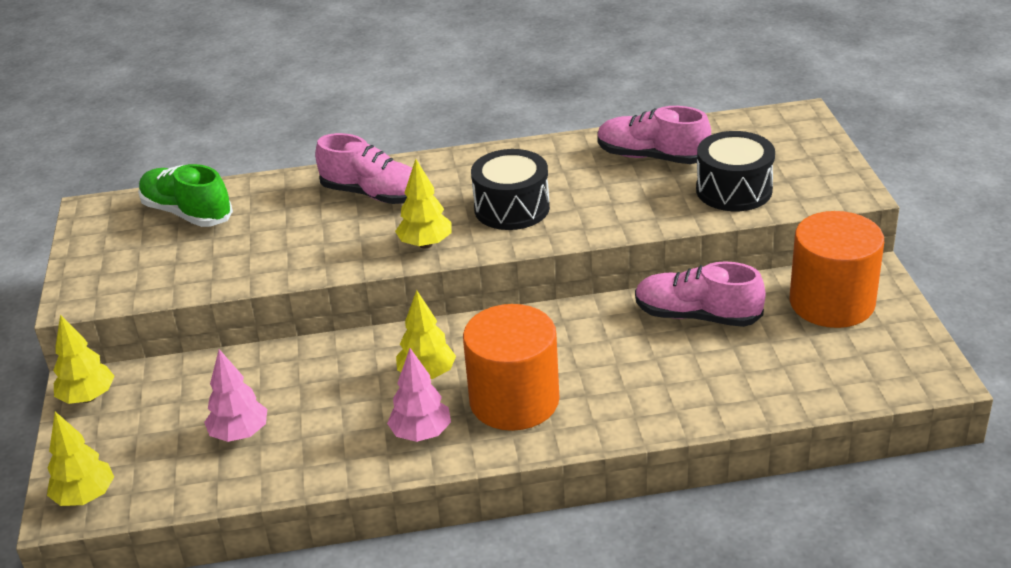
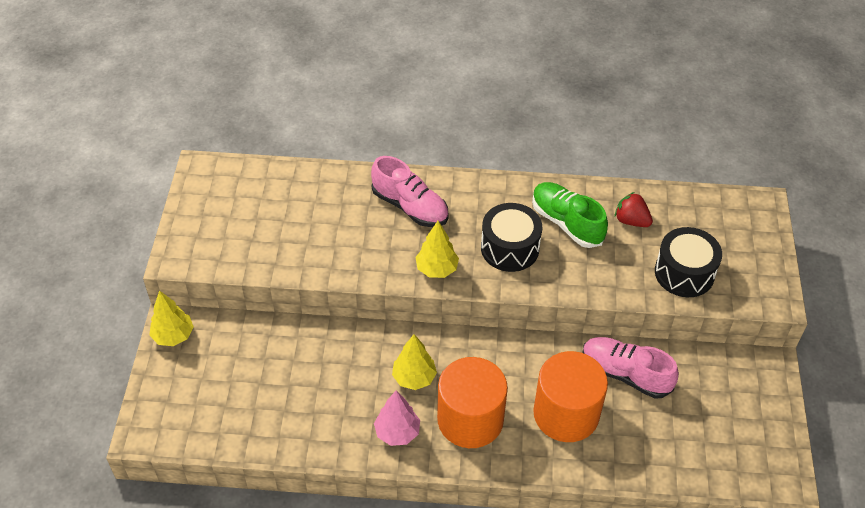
camera: 10 degrees right, 15 degrees up
(85, 497) = (158, 426): yellow tree -> none
(187, 213) = (269, 190): green shoe -> green shoe (566, 223)
(240, 434) = (272, 398): pink tree -> none
(651, 157) = (631, 221): pink shoe -> red strawberry
(832, 302) = (731, 387): orange cylinder -> orange cylinder (566, 414)

